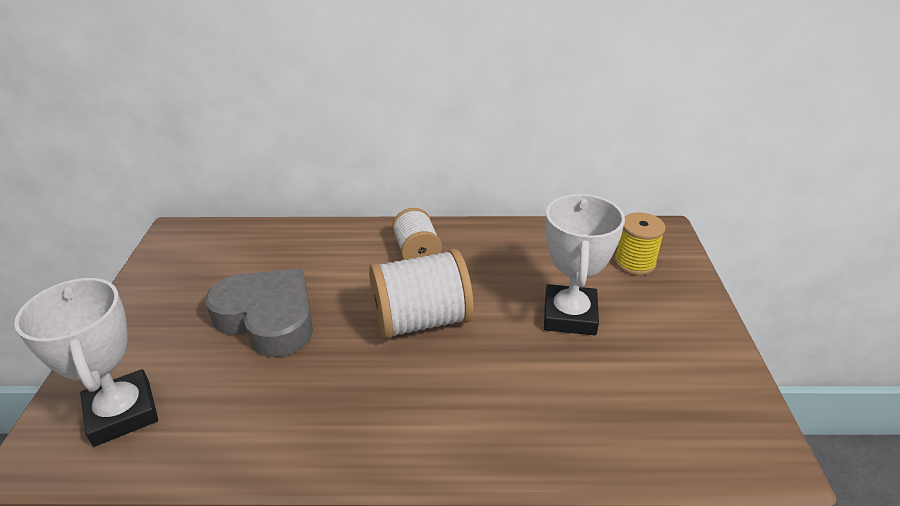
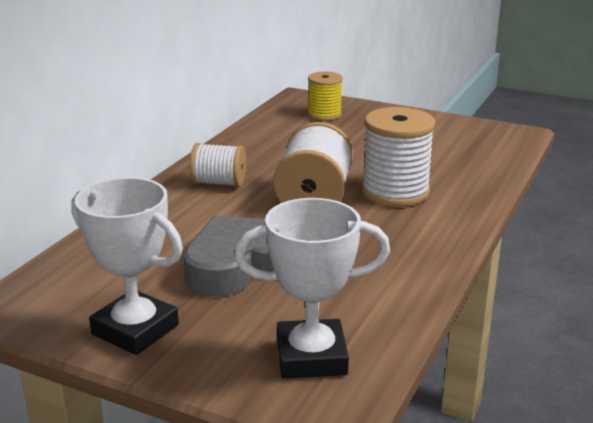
camera: 65 degrees left, 10 degrees down
(476, 376) = (395, 192): none -> white spool
(569, 315) = (360, 148): white trophy -> white trophy (135, 330)

